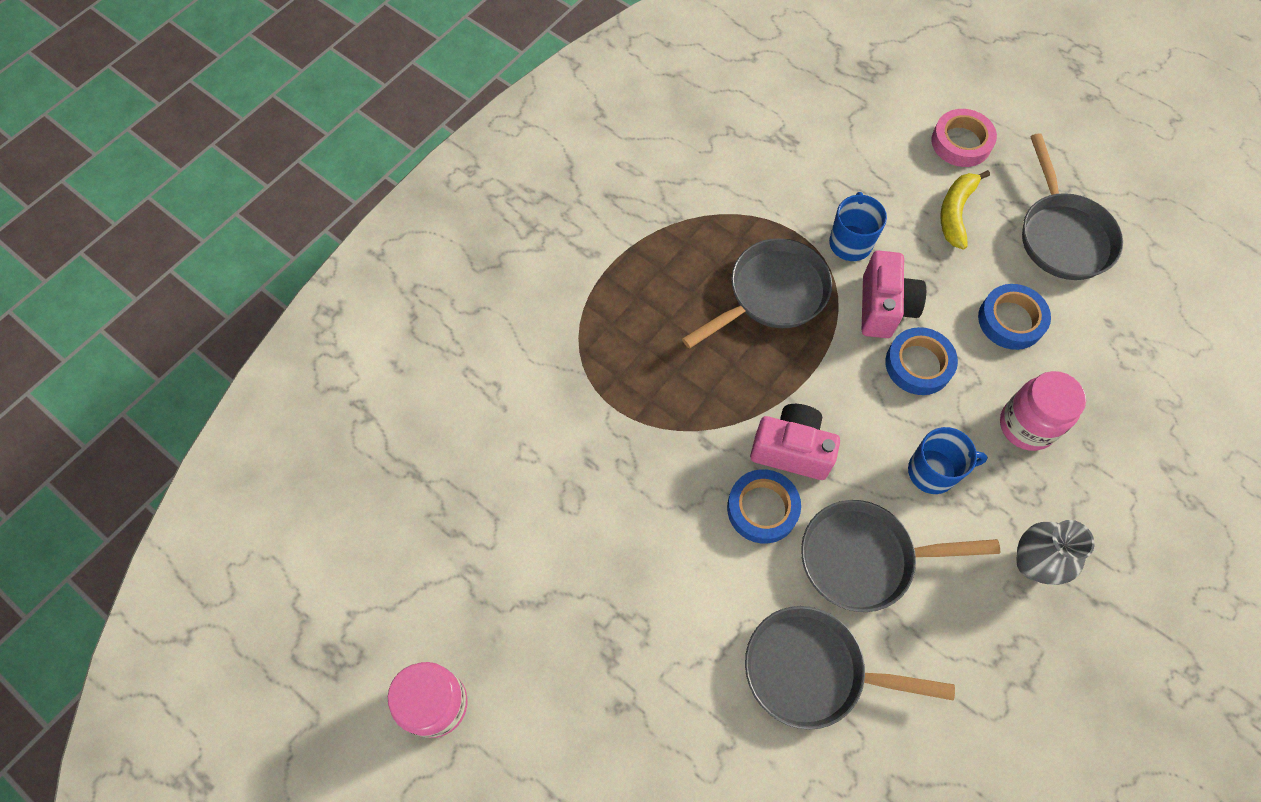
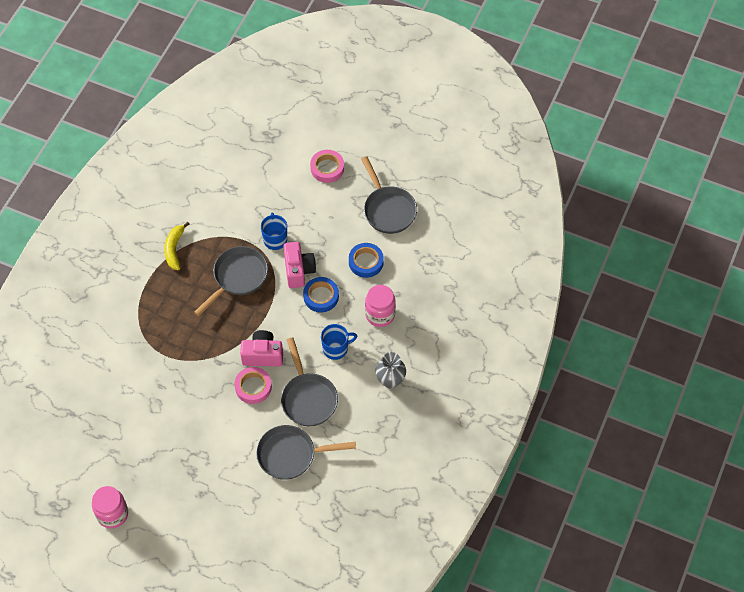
camera: 15 degrees left, 5 degrees down
(762, 508) = (253, 387): blue tape -> pink tape
(864, 558) = (308, 398): grey pan -> grey pan turned 90 degrees counterclockwise
(956, 212) = (329, 209): yellow banana -> yellow banana (174, 249)

